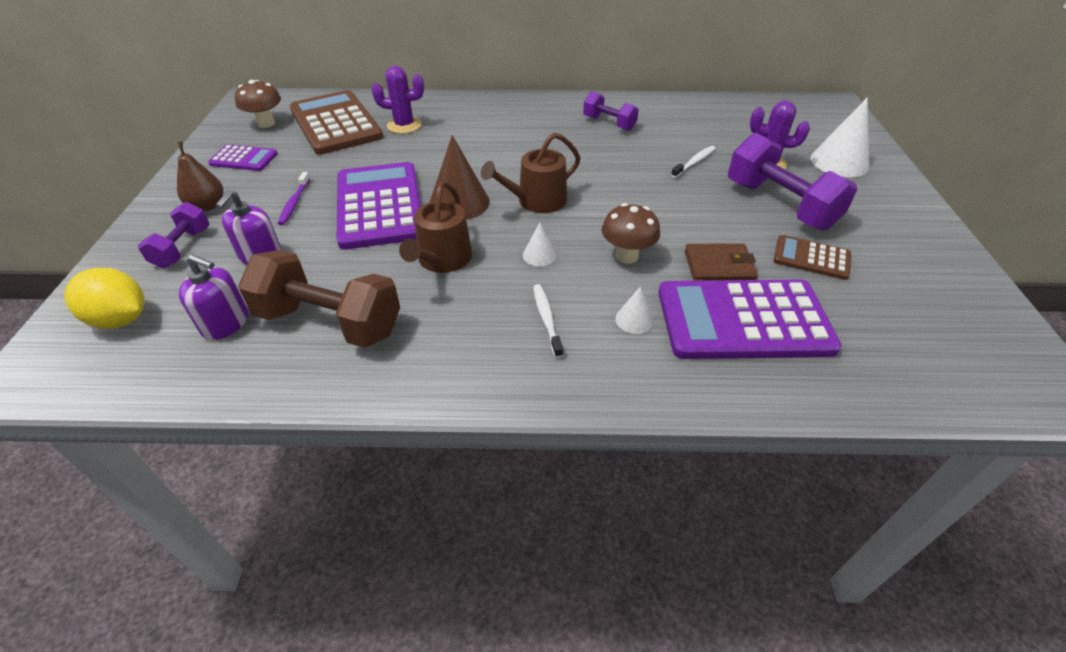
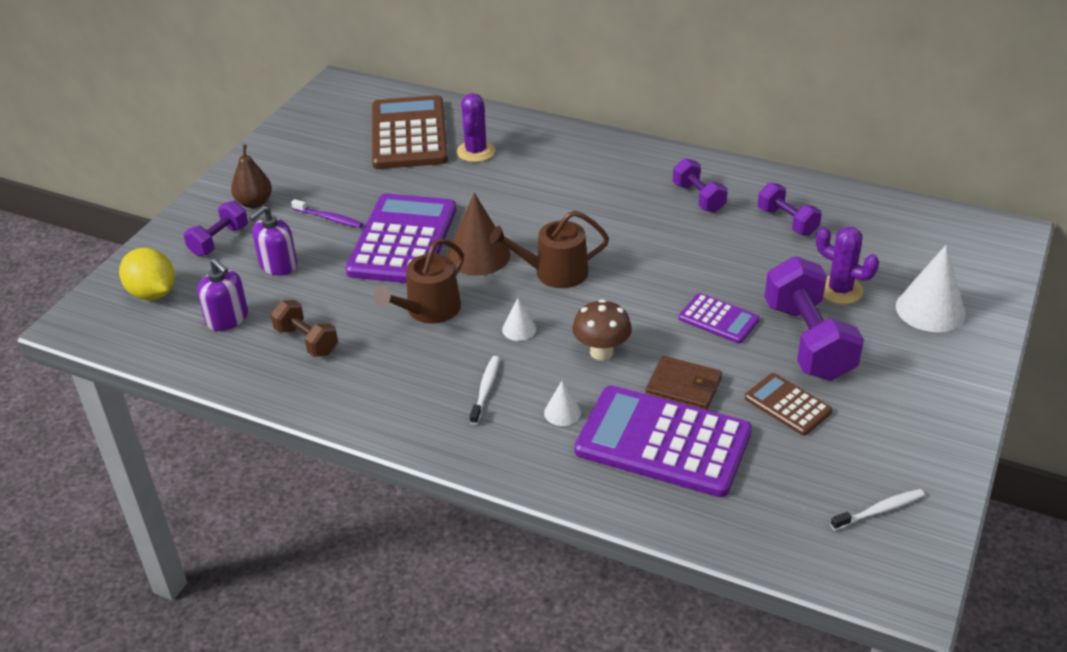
camera: 25 degrees right, 5 degrees down
(244, 159) = (304, 158): purple calculator -> purple calculator (718, 319)
(266, 123) = (342, 119): brown mushroom -> none
(294, 203) = (329, 218): purple toothbrush -> purple toothbrush turned 90 degrees counterclockwise
(330, 322) = (306, 341): brown dumbbell -> brown dumbbell, size x0.56
(404, 125) = (476, 152): purple cactus -> purple cactus turned 75 degrees clockwise
(687, 126) = (787, 221): none -> purple dumbbell
(694, 162) = (756, 269): white toothbrush -> white toothbrush (879, 510)

